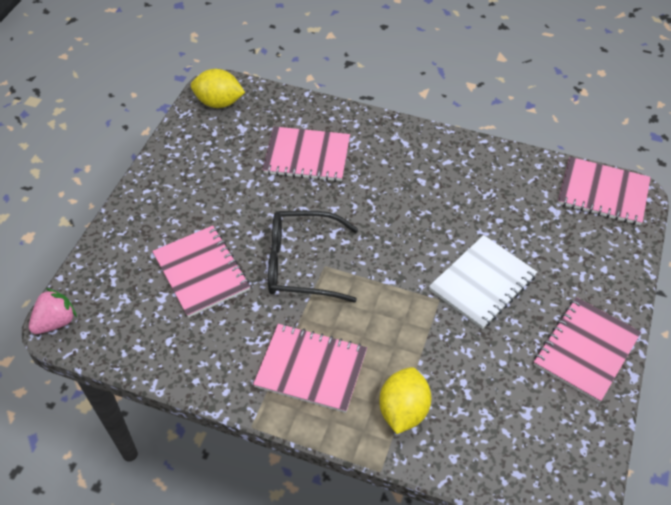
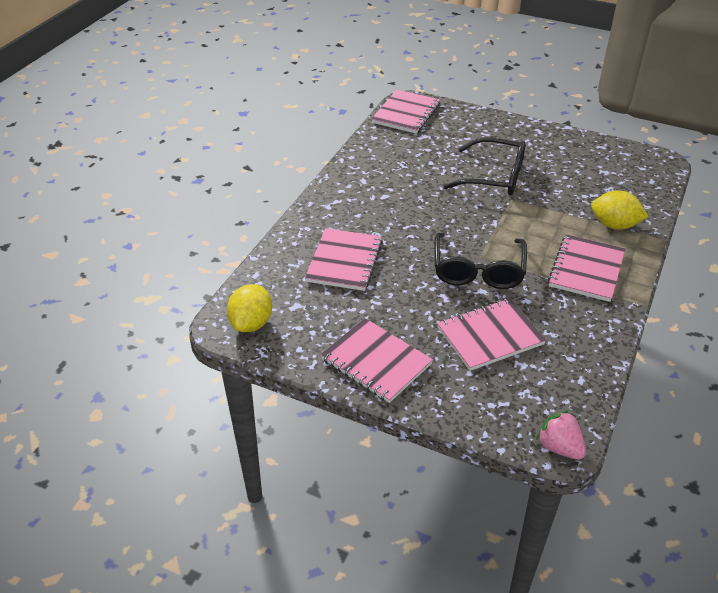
camera: 85 degrees left, 10 degrees down
(482, 283) = (494, 177): white notebook -> black glasses
(585, 350) = (550, 141): pink notebook -> pink notebook (376, 362)

